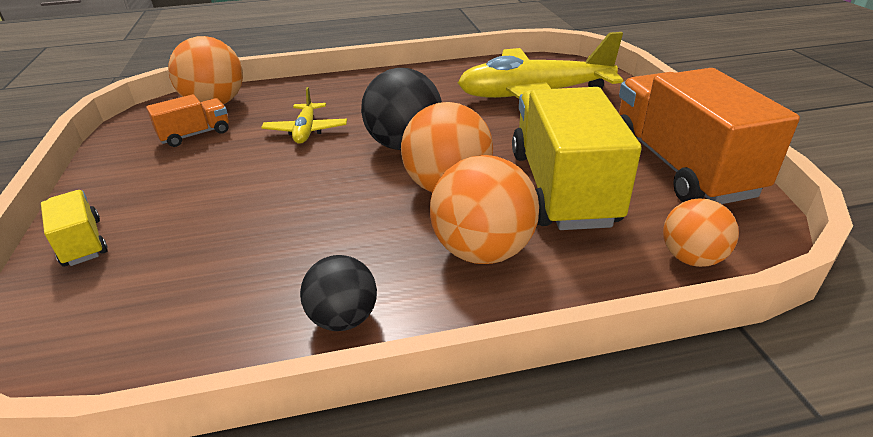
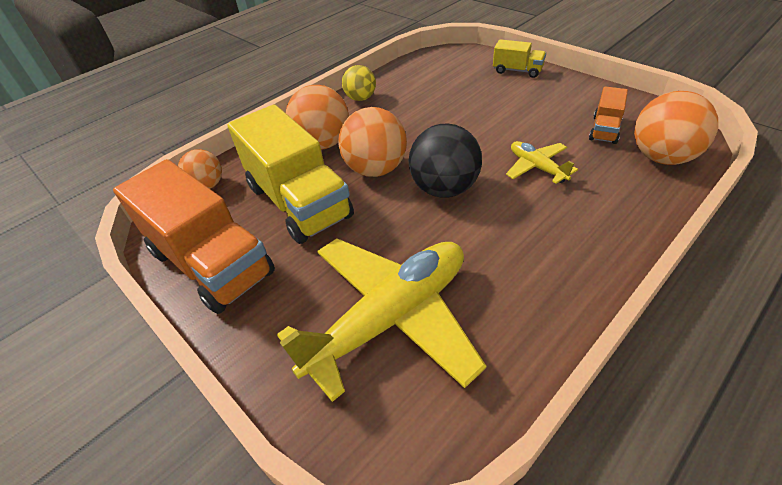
camera: 150 degrees right, 10 degrees up
(343, 319) = (360, 98): black ball -> yellow ball

